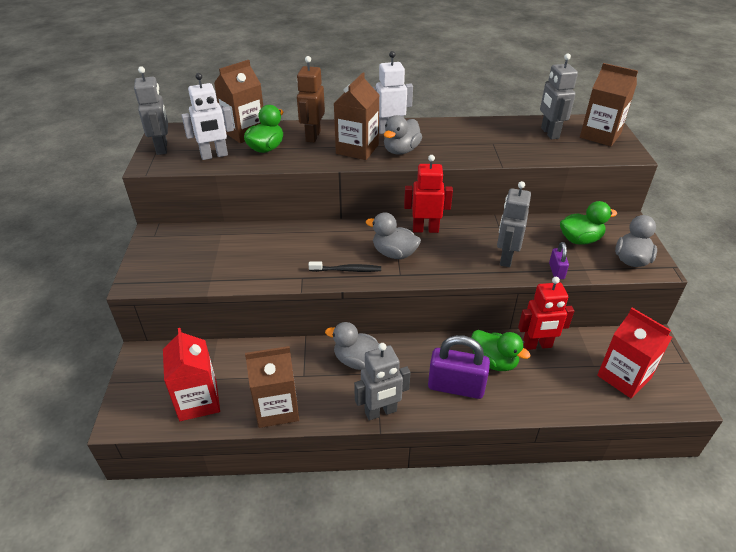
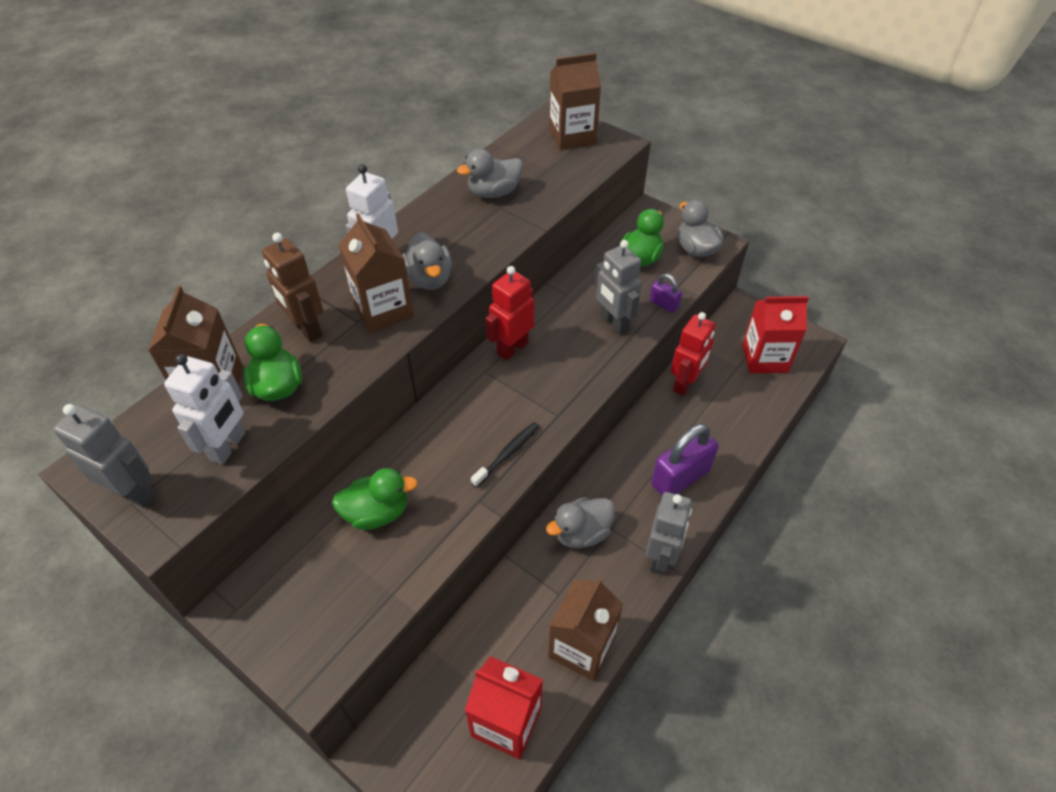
camera: 50 degrees left, 10 degrees up
(394, 253) = (522, 398): grey duck -> grey duck (494, 193)
(494, 362) = (676, 428): green duck -> green duck (377, 513)
(549, 133) = (530, 161): grey robot -> none

